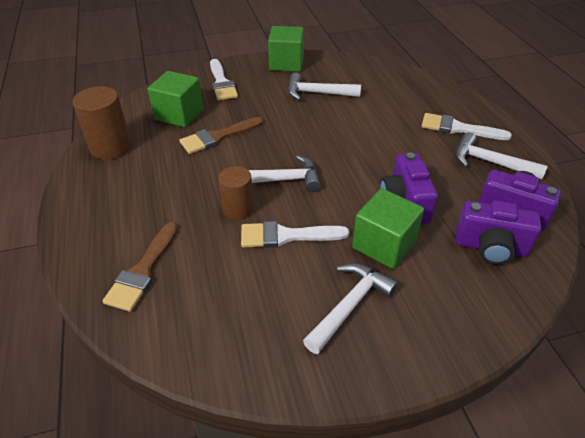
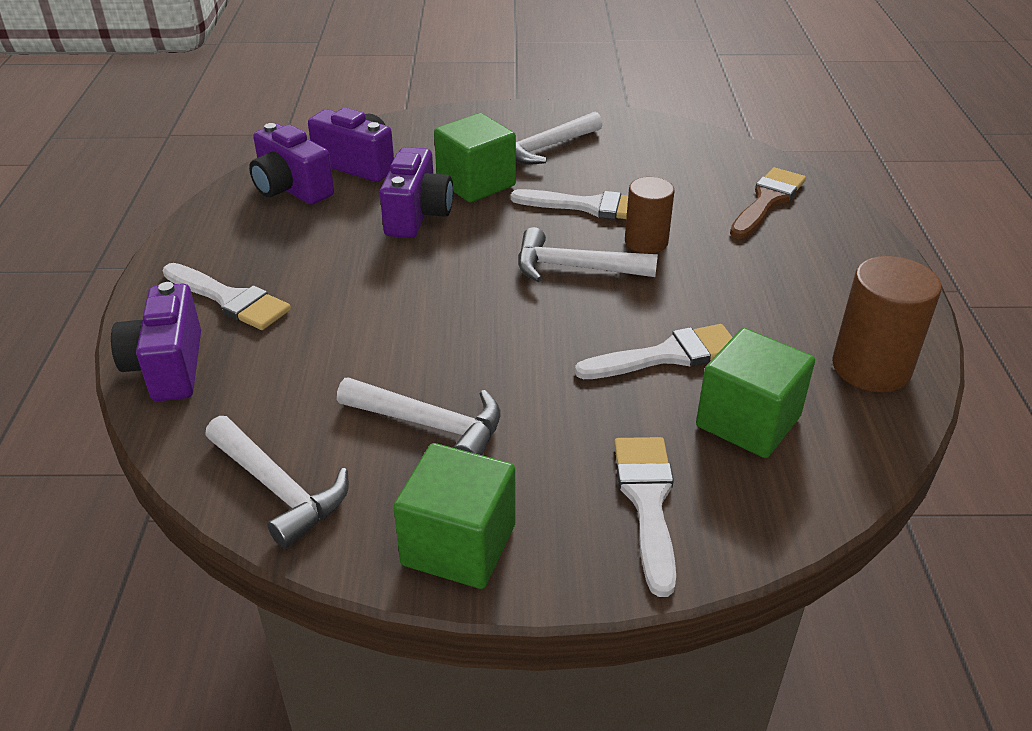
camera: 165 degrees left, 5 degrees down
(218, 137) = (667, 355): brown brush -> white brush
(448, 96) = (168, 367): none -> purple camera
(490, 162) = (246, 243): white hammer -> white hammer (279, 489)

